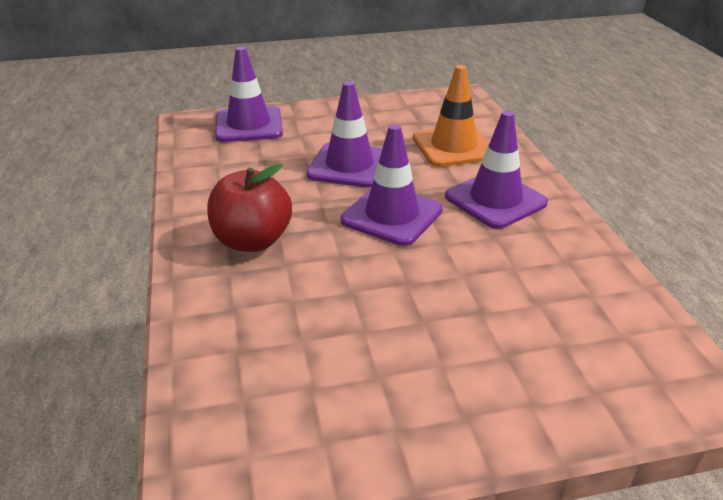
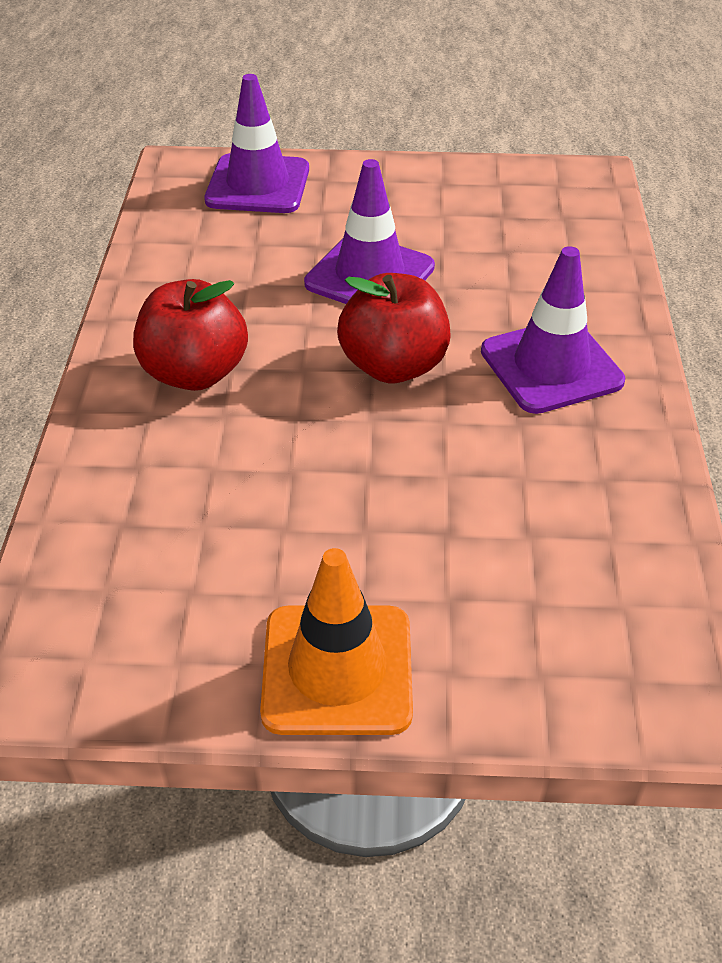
camera: 15 degrees right, 10 degrees up
(391, 215) = (393, 366): purple traffic cone -> red apple
(453, 147) = (533, 266): orange traffic cone -> orange traffic cone (337, 669)

